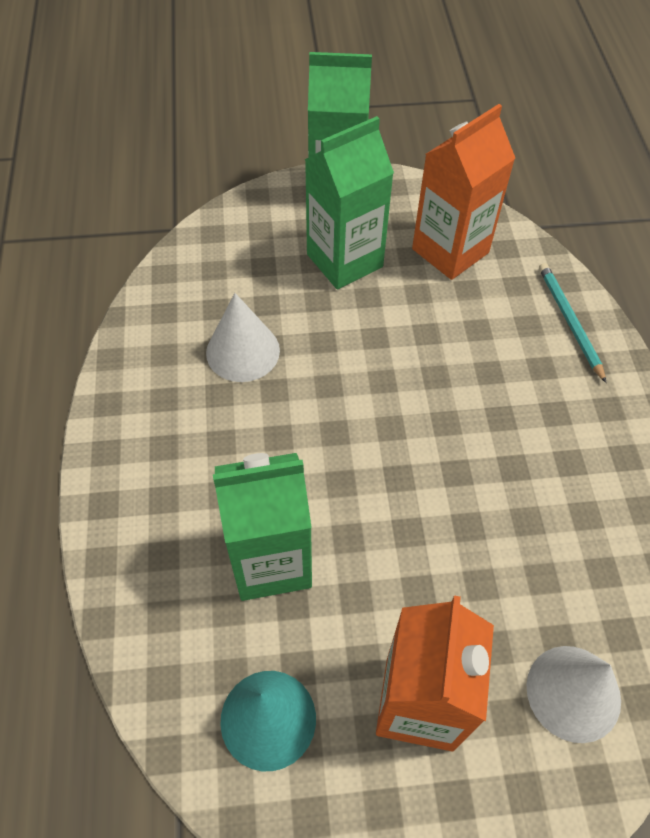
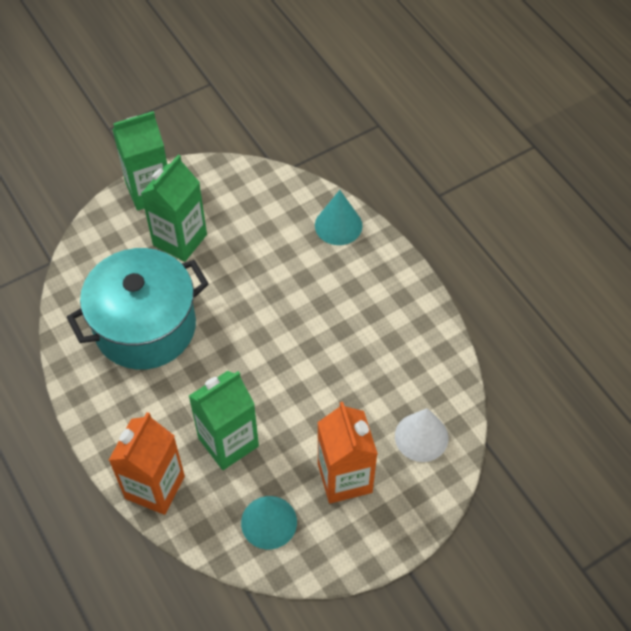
camera: 25 degrees left, 0 degrees up
(243, 351) = (145, 327): white cone -> turquoise pot
(450, 251) = (245, 206): orange carton -> orange carton (155, 487)
(569, 321) = (338, 225): turquoise pencil -> turquoise cone

